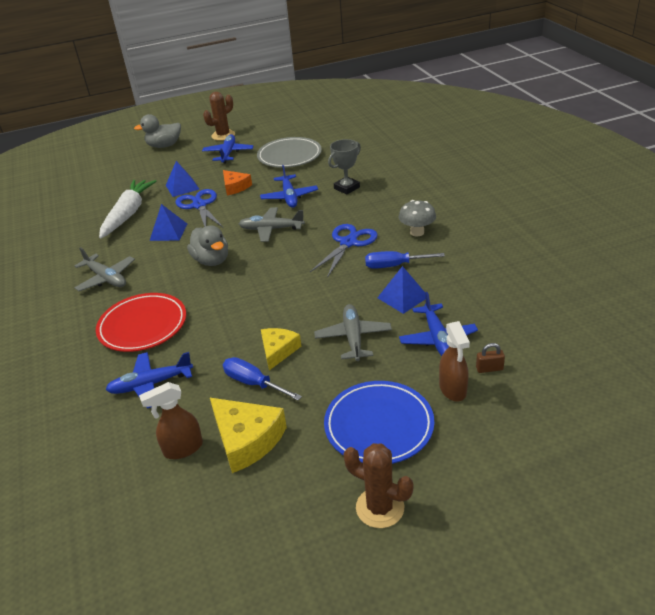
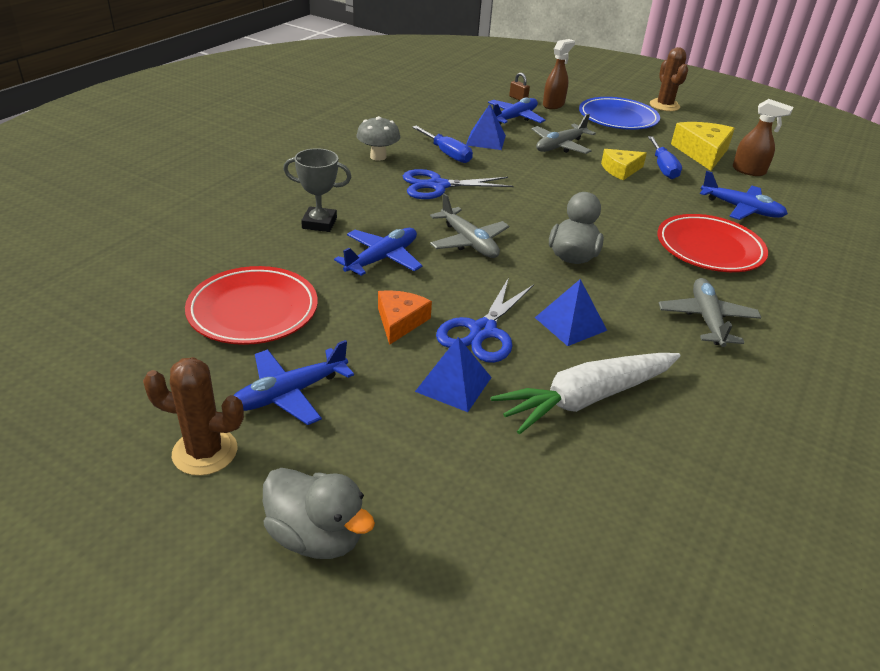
camera: 135 degrees left, 0 degrees up
(289, 156) = (253, 310): grey plate -> red plate

